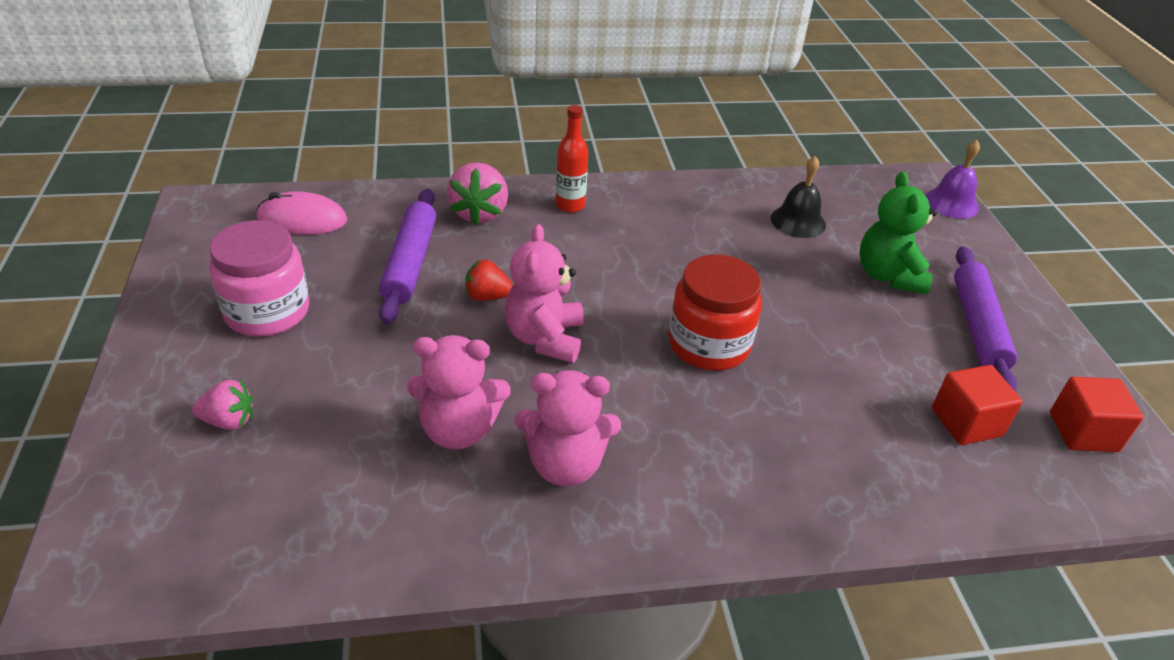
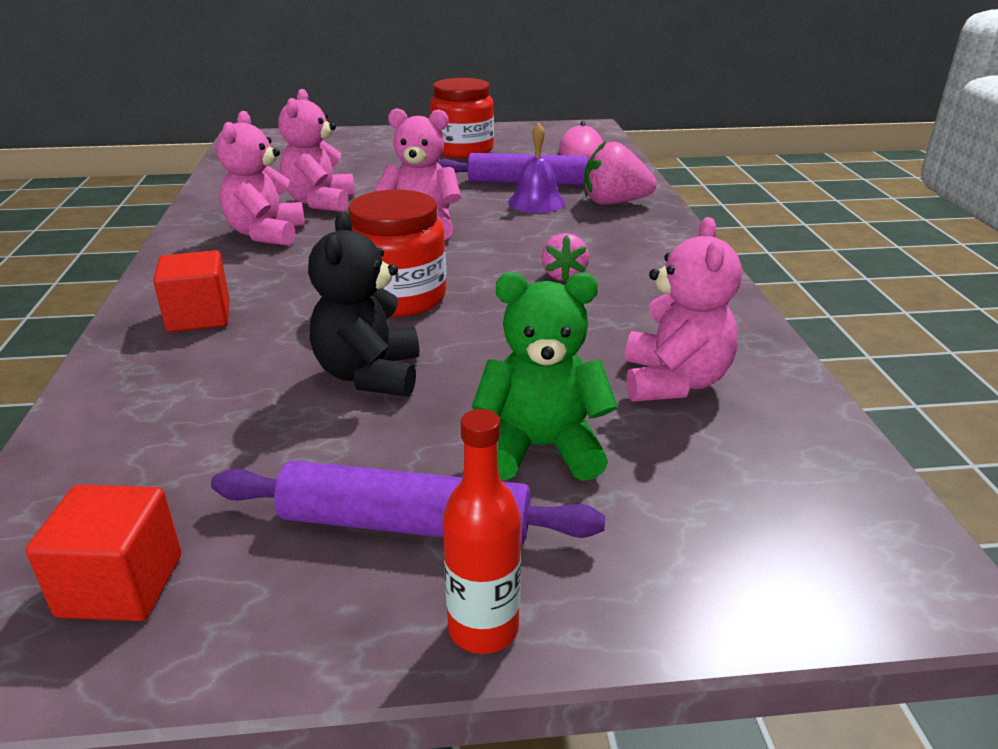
camera: 95 degrees right, 10 degrees down
(229, 421) = (354, 150): pink strawberry -> pink strawberry (564, 275)
(267, 312) = (462, 150): pink jar -> red jar
(487, 296) = (481, 208): red strawberry -> none
(570, 205) = (646, 239): red bottle -> red bottle (483, 628)
(798, 221) = (674, 382): black bell -> pink teddy bear
(836, 352) = (369, 375): none -> black teddy bear
(951, 203) = (836, 593): purple bell -> purple bell (536, 202)
(966, 422) = (204, 458): red cube -> red cube (199, 317)

